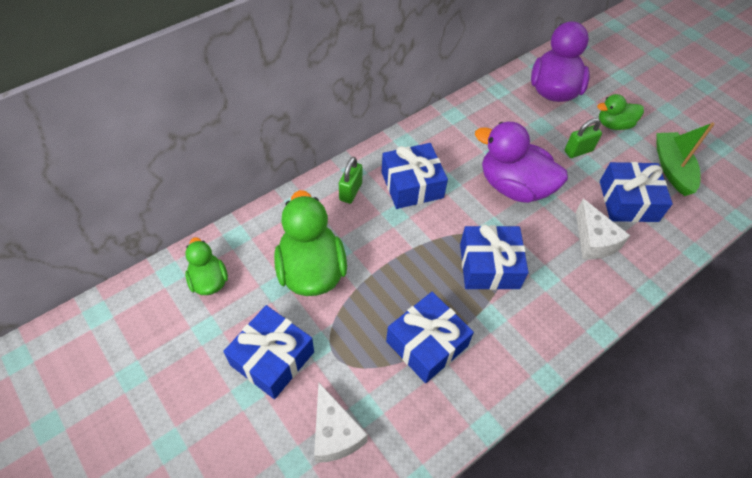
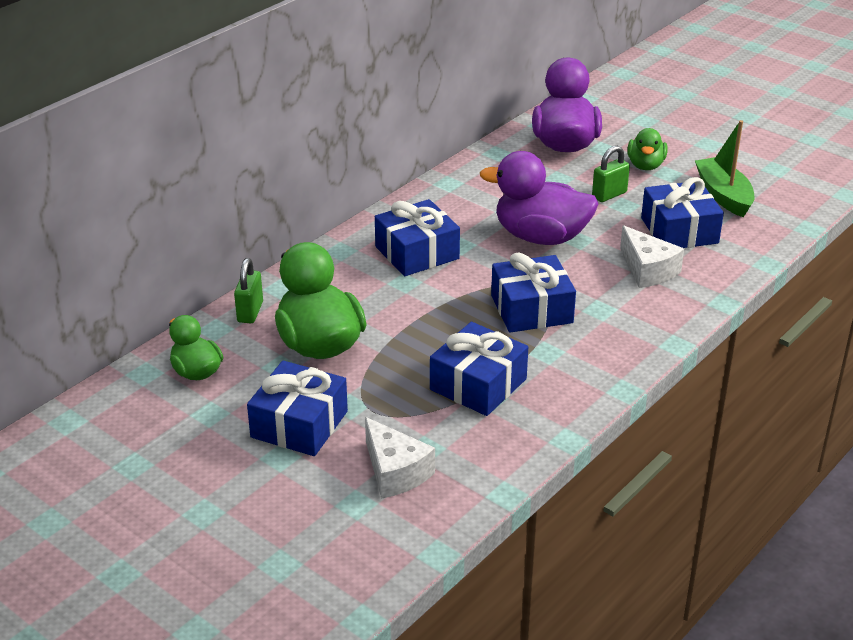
camera: 10 degrees left, 20 degrees down
(350, 191) = (343, 269): green padlock -> green padlock (250, 312)
(614, 124) = (645, 165): green duck -> green duck turned 60 degrees counterclockwise

